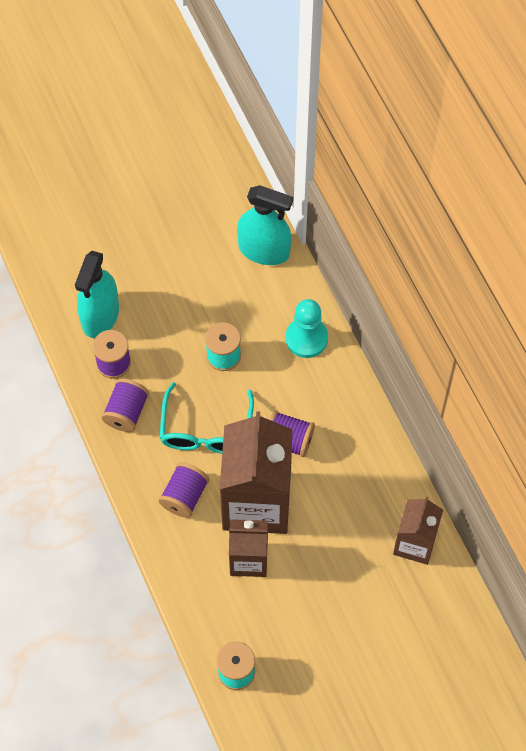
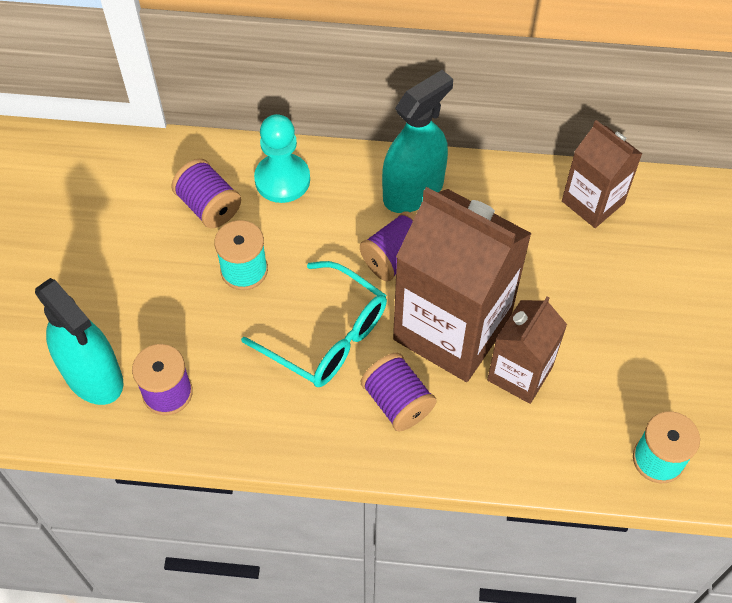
camera: 60 degrees left, 5 degrees down
(126, 412) = (244, 411): purple spool -> purple spool (209, 206)
(264, 250) = (143, 165): turquoise spray bottle -> turquoise spray bottle (413, 191)

